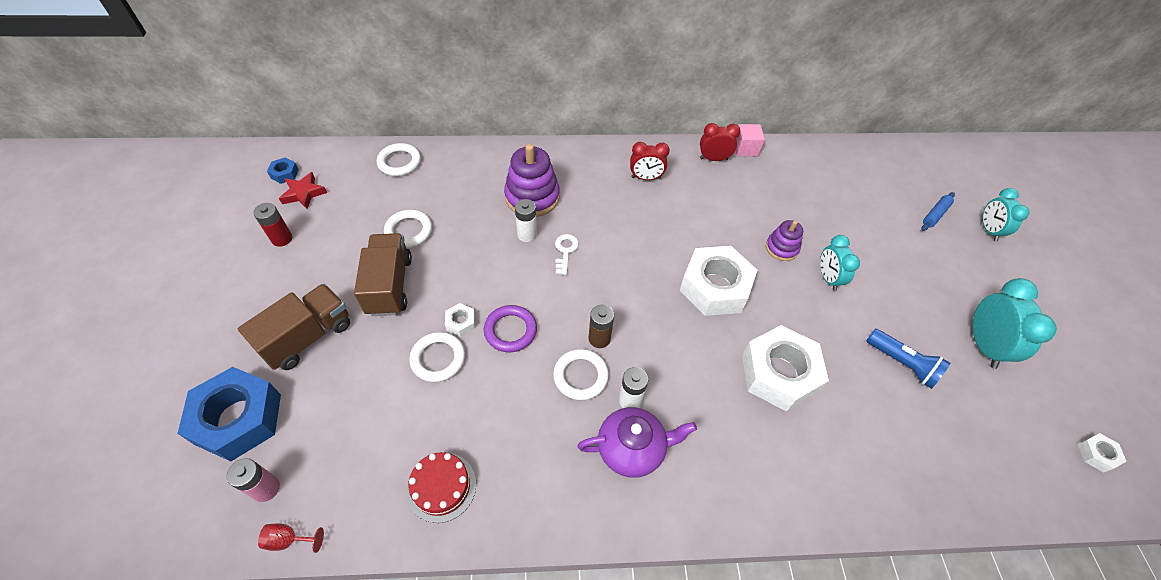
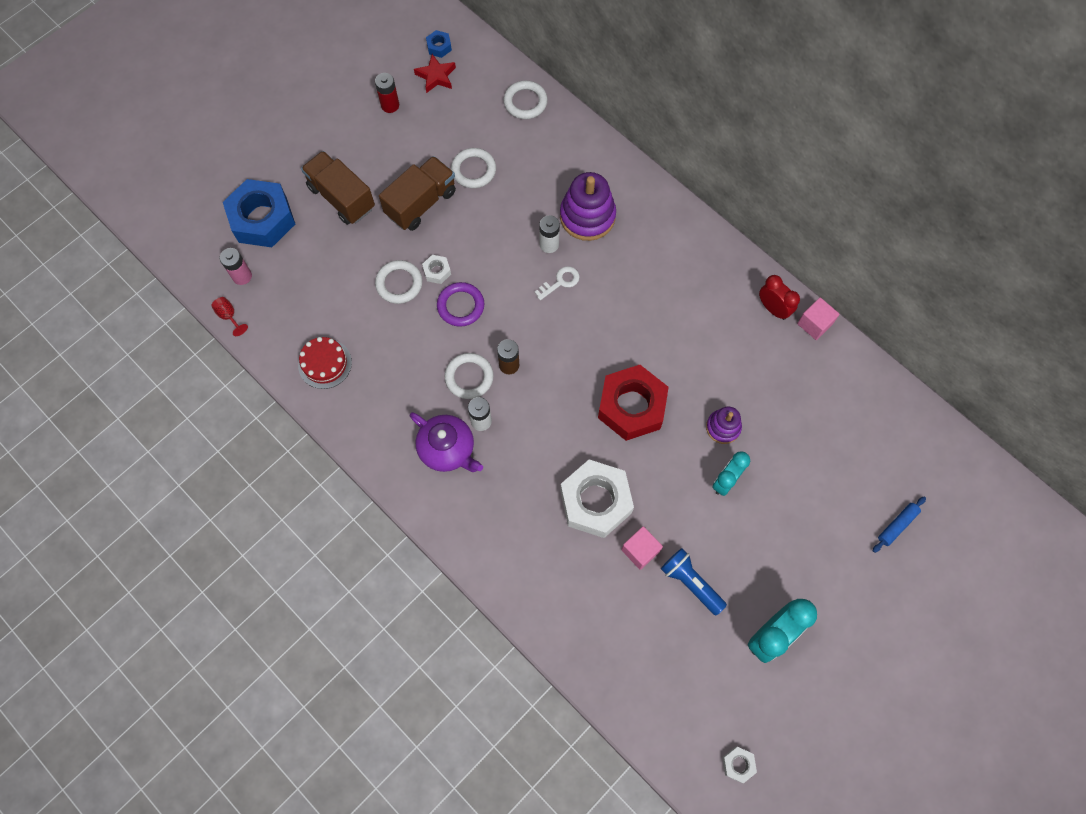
camera: 50 degrees right, 15 degrees up
(308, 337) = (341, 197): brown truck -> brown truck turned 135 degrees counterclockwise
(646, 178) = (694, 276): red clock -> none
(715, 287) = (631, 406): white nut -> red nut
(848, 376) = (640, 550): none -> pink cube
(902, 363) = (690, 583): blue flashlight -> blue flashlight turned 135 degrees clockwise
(935, 214) = (897, 525): blue rolling pin -> blue rolling pin turned 45 degrees counterclockwise
(988, 230) = (924, 580): turquoise clock -> none

